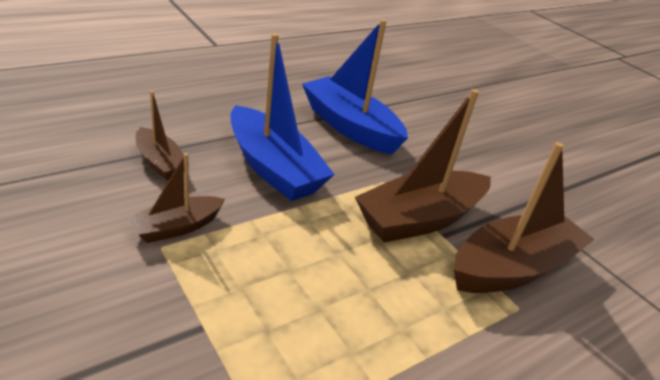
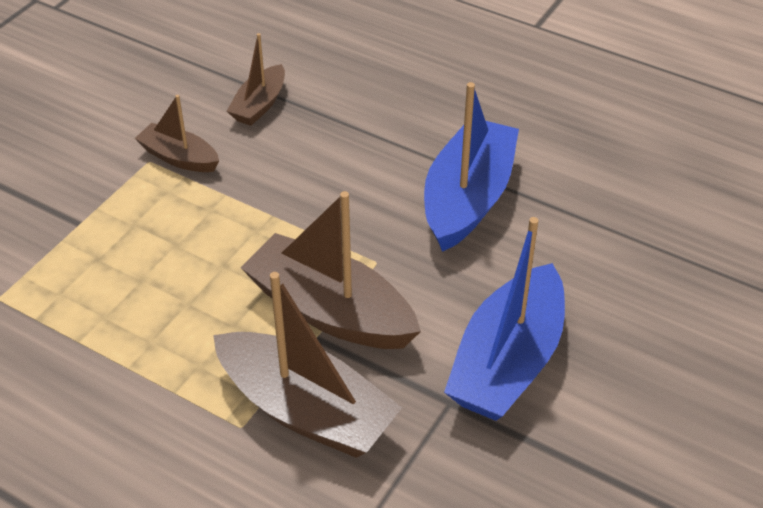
camera: 70 degrees right, 10 degrees up
(273, 168) = (320, 174): blue boat -> blue boat (507, 362)

